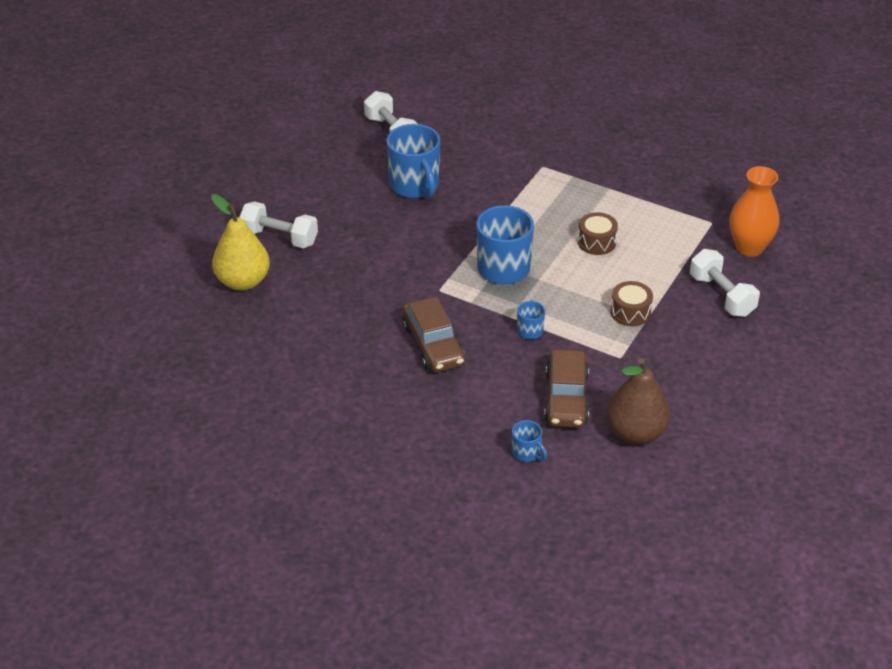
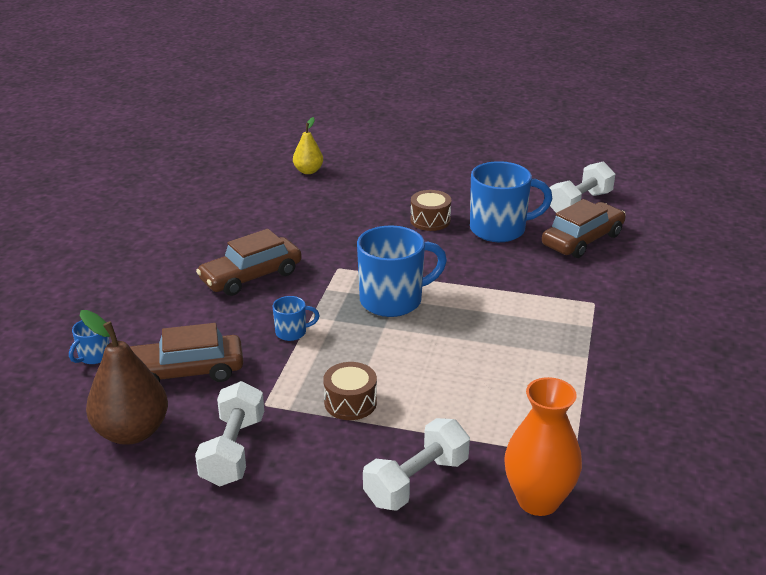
camera: 75 degrees right, 10 degrees down
(243, 281) = (308, 171): yellow pear -> yellow pear, size x0.58
(279, 238) = (377, 176): white dumbbell -> white dumbbell (233, 451)
(415, 186) = (500, 229): blue mug -> blue mug turned 150 degrees counterclockwise
(451, 147) = (582, 240): none -> brown car
(596, 242) = (472, 360): brown drum -> brown drum (430, 220)

